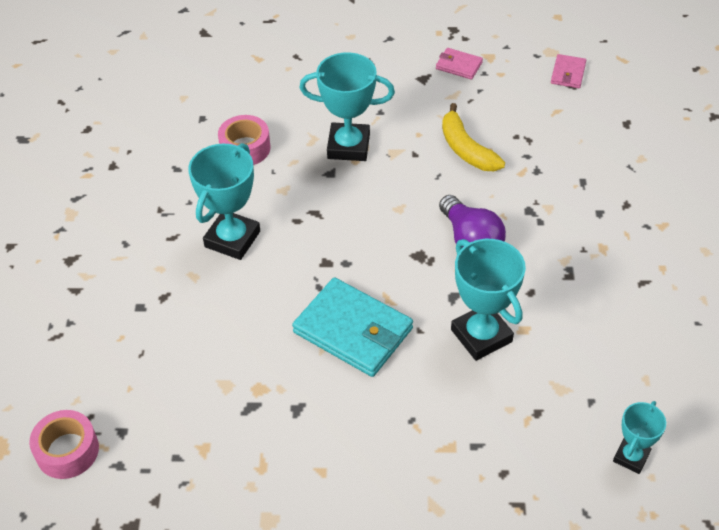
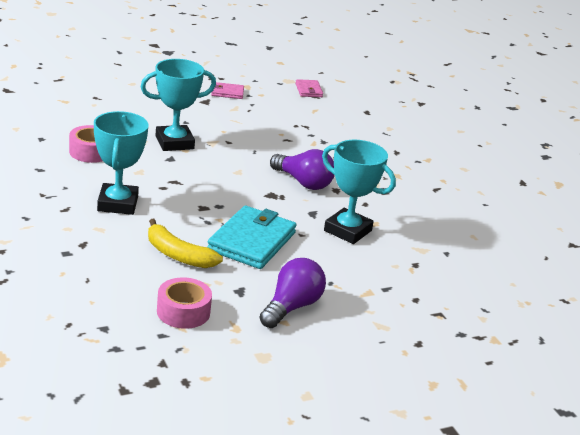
camera: 30 degrees left, 20 degrees down
(67, 451) = (63, 348): pink tape -> pink tape (183, 312)
(343, 449) = (291, 307): none -> purple light bulb
(353, 330) = (252, 241): turquoise wallet -> turquoise wallet turned 75 degrees counterclockwise
(466, 149) = (265, 135): yellow banana -> yellow banana (178, 255)
(631, 457) = (493, 276): turquoise trophy -> none

